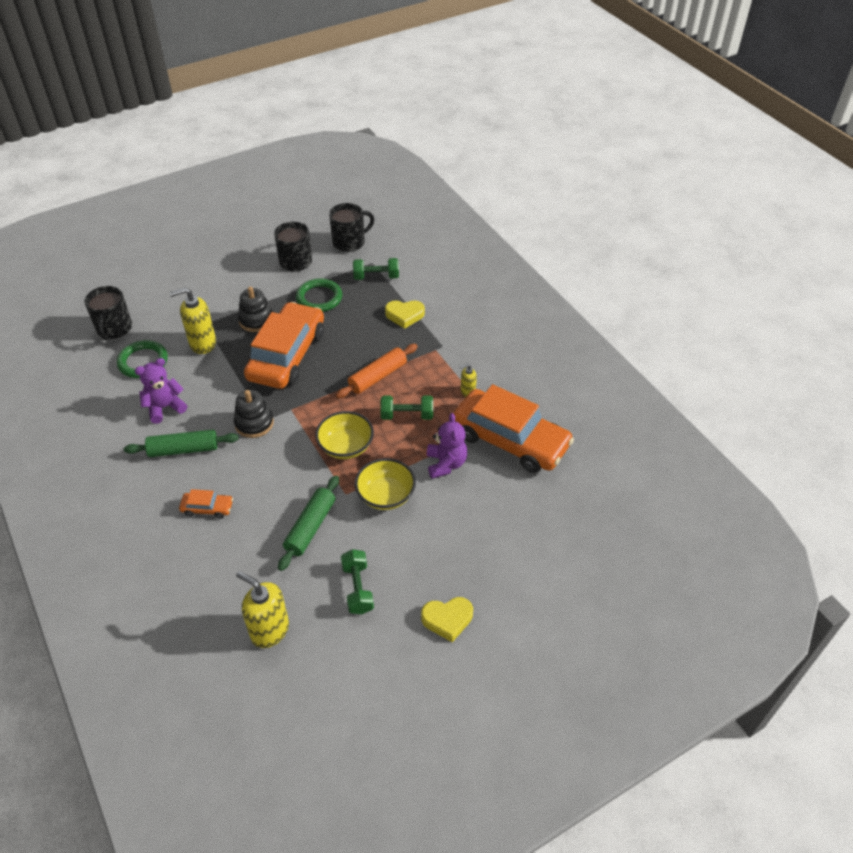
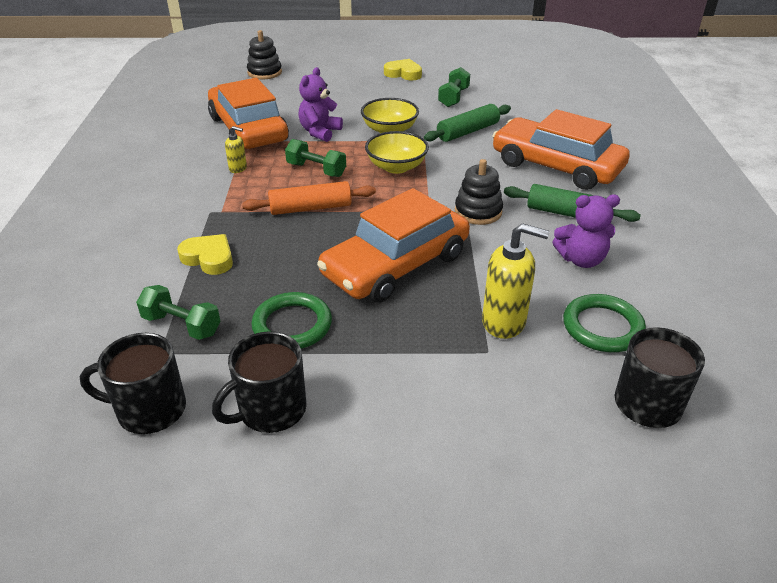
camera: 150 degrees left, 10 degrees down
(207, 508) = (556, 166): orange car -> orange car, size x2.44
(256, 320) = (407, 327): black stacking toy -> black stacking toy (264, 72)
(269, 630) = (531, 98): yellow soap dispenser -> none

